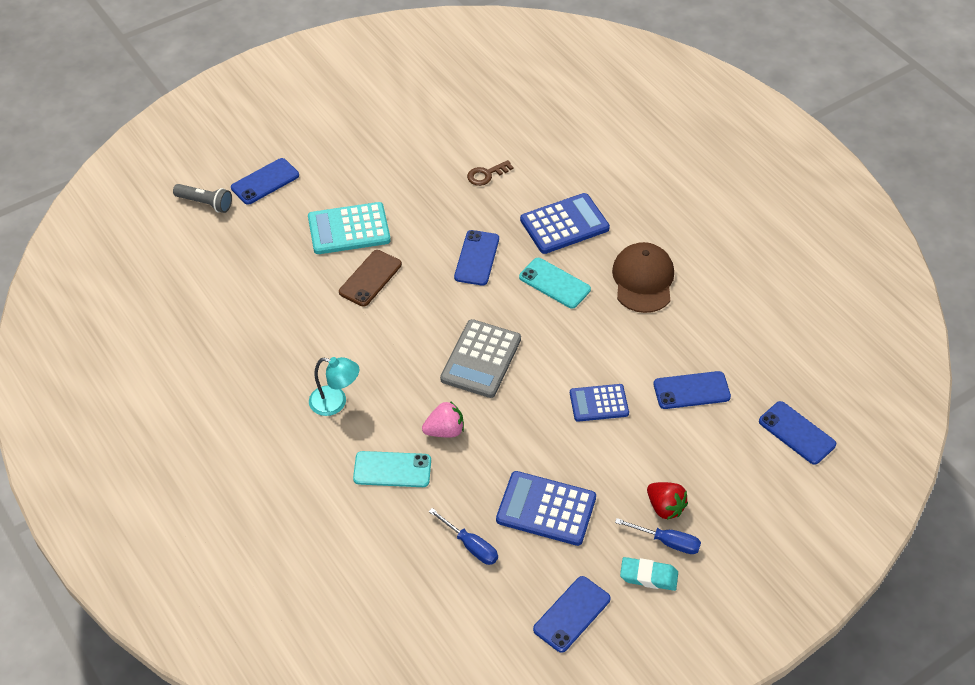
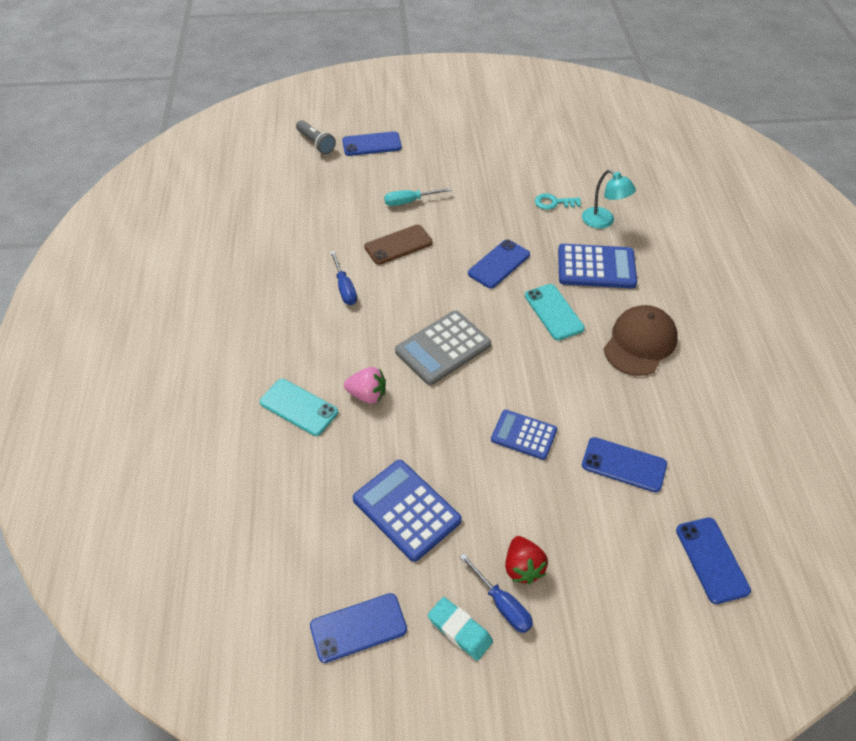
camera: 30 degrees right, 0 degrees up
(335, 403) = (296, 330): turquoise lamp -> turquoise lamp (603, 221)
(349, 229) = (409, 201): turquoise calculator -> turquoise screwdriver
(470, 546) = (314, 509): blue screwdriver -> blue screwdriver (345, 288)
(486, 175) = (553, 203): brown key -> turquoise key

